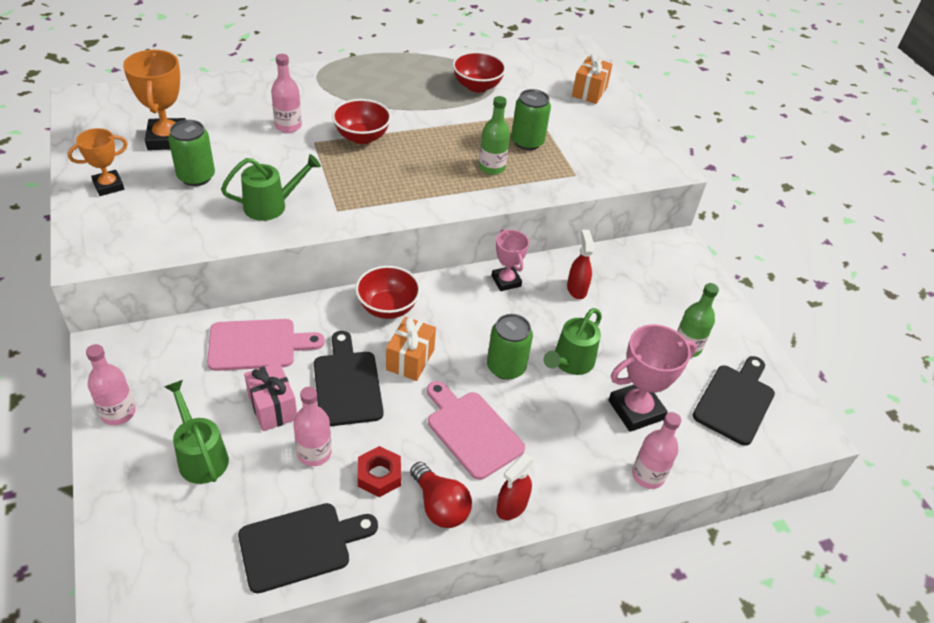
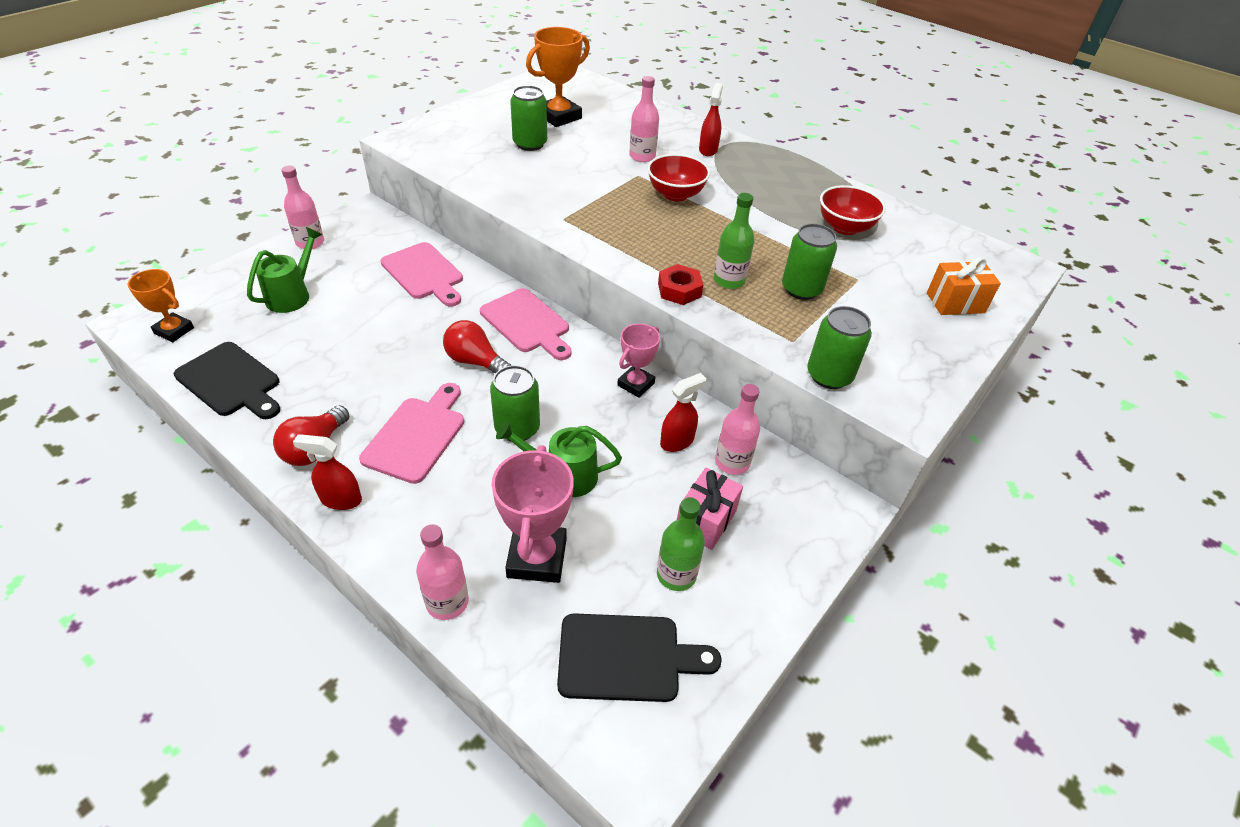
camera: 60 degrees right, 0 degrees up
(108, 186) = (480, 117): orange trophy -> orange trophy (174, 330)
(272, 205) = (533, 187): green watering can -> none
(272, 407) = (363, 308): pink gift -> pink gift (705, 521)
(314, 453) = (330, 350): pink bottle -> pink bottle (732, 462)
(315, 90) = (708, 150): none -> red spray bottle
(347, 384) = (418, 336): black cutting board -> none
(379, 475) = (328, 396): red nut -> red nut (679, 290)
(387, 307) = (527, 323): red bowl -> pink cutting board
(410, 359) = (475, 361): orange gift -> red light bulb
(618, 178) = (829, 375): none -> green can
(636, 410) = (537, 557): pink trophy -> pink trophy turned 60 degrees clockwise

